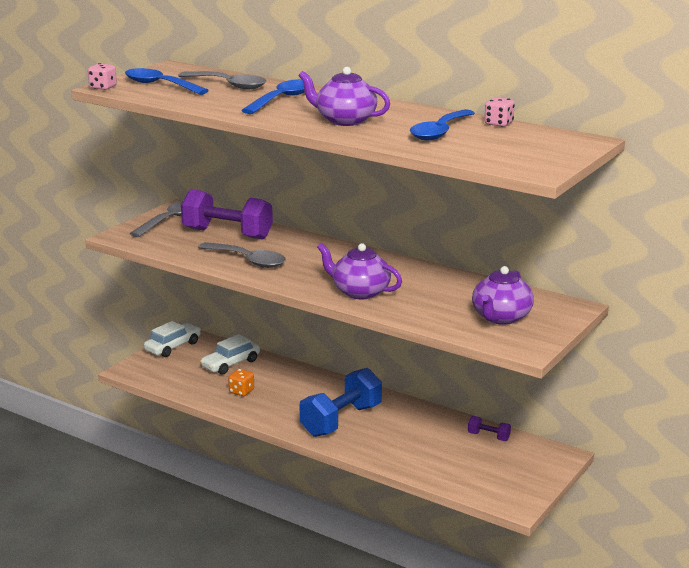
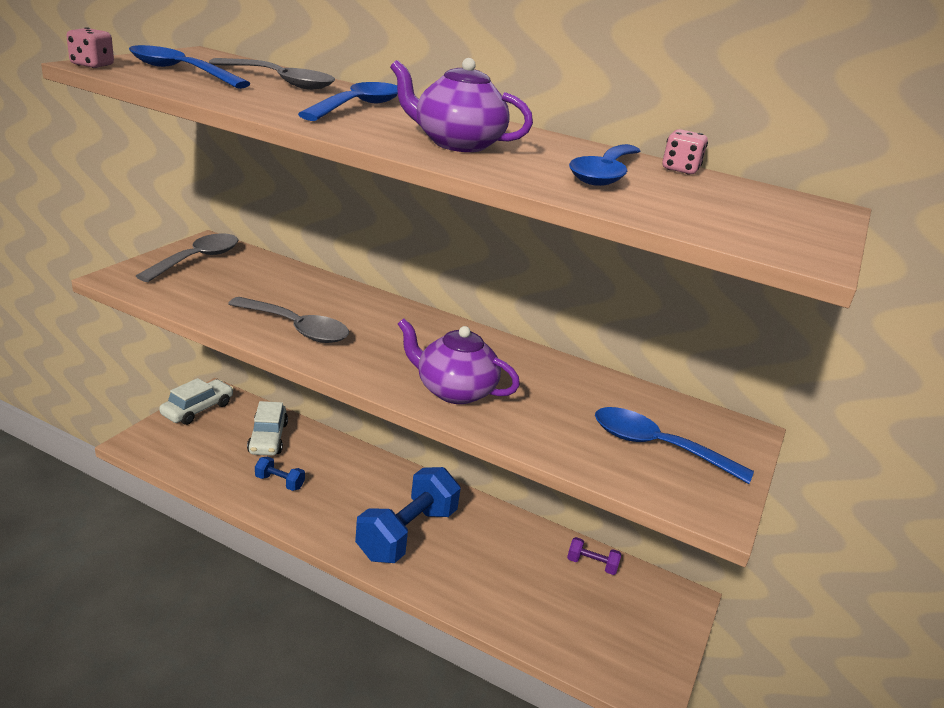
camera: 10 degrees left, 5 degrees up
(227, 234) = (270, 285): purple dumbbell -> none
(230, 364) = (268, 438): white car -> white car turned 45 degrees counterclockwise
(241, 391) = (279, 482): orange dice -> blue dumbbell
(501, 317) = (657, 447): purple teapot -> blue spoon

